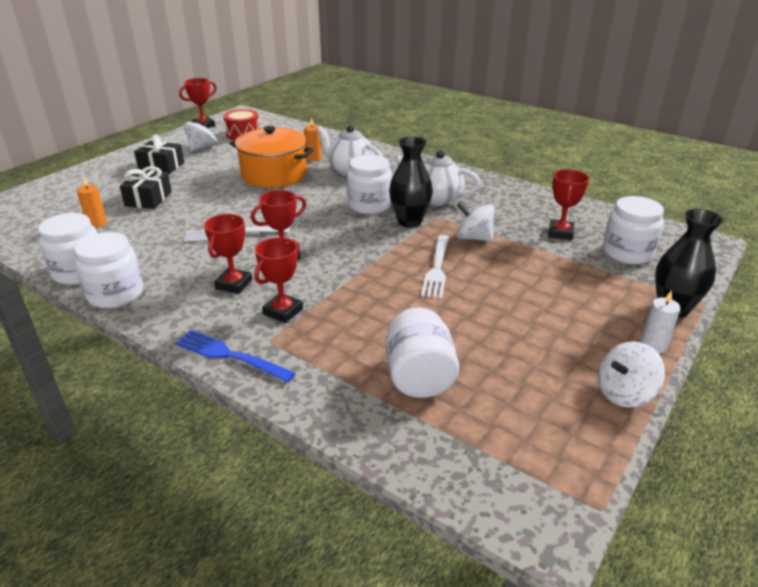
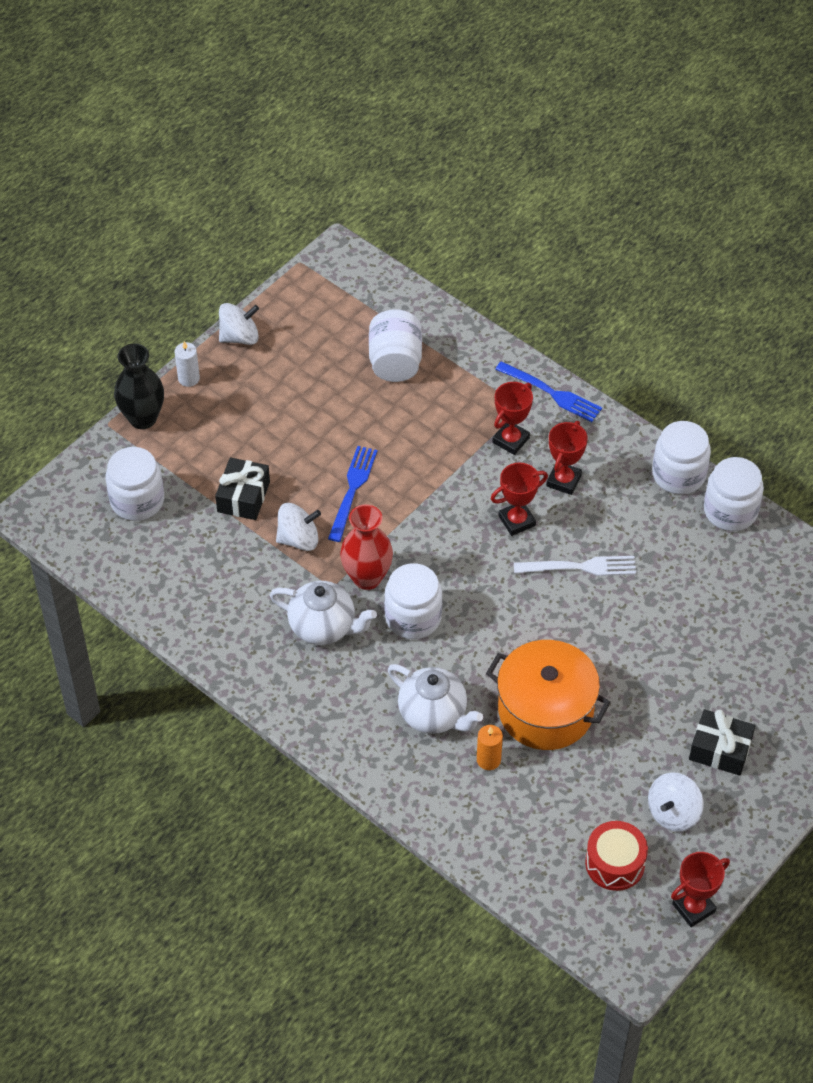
camera: 175 degrees left, 20 degrees up
(97, 223) = (751, 601): orange candle -> none
(148, 199) = (708, 655): black gift -> black gift (243, 497)
(409, 221) = (367, 577): black vase -> red vase
(437, 268) = (352, 490): white fork -> blue fork
(473, 238) = (298, 539): white spinning top -> white spinning top turned 45 degrees counterclockwise
(560, 233) = (193, 541): red trophy -> none

